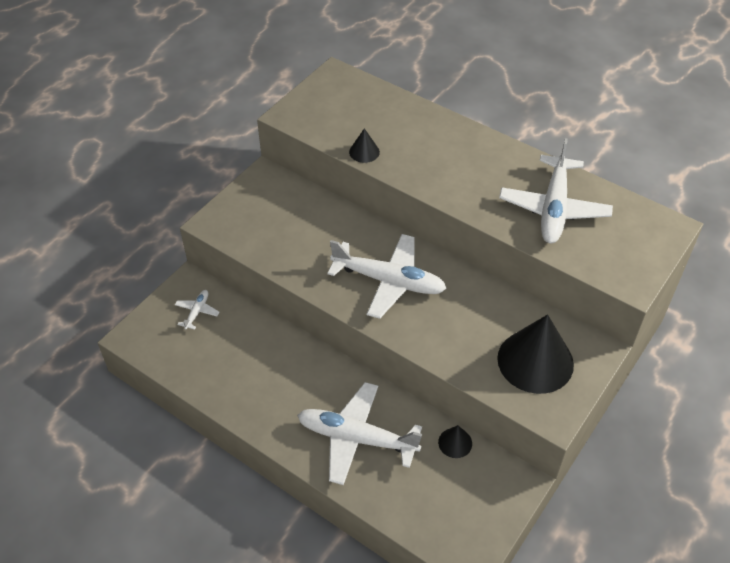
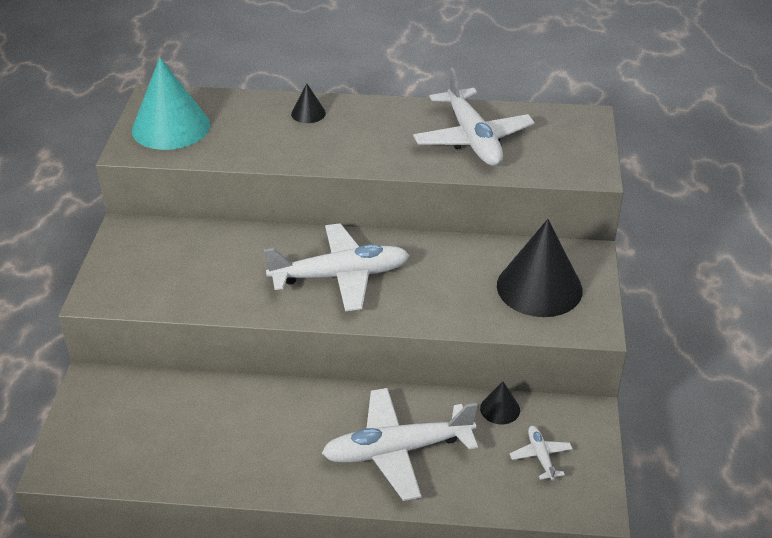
camera: 30 degrees left, 10 degrees down
(197, 312) = (122, 407): white plane -> white plane (540, 456)
(329, 106) = (171, 127): none -> turquoise cone
(364, 152) = (243, 155): black cone -> black cone (308, 113)

